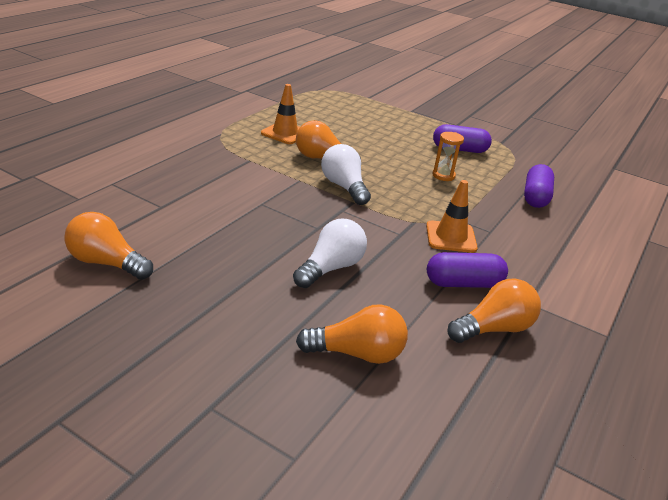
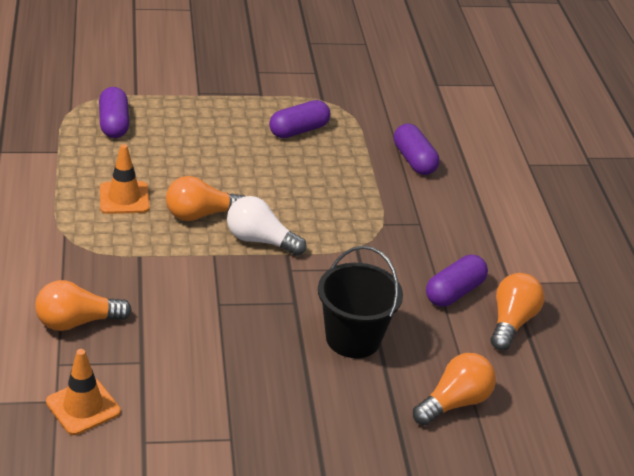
camera: 40 degrees left, 5 degrees up
(107, 263) = (185, 448): orange light bulb -> orange light bulb (77, 322)
(331, 268) = (353, 338): white light bulb -> black bucket
(333, 103) = (114, 124): none -> purple capsule
(443, 176) = (321, 175): orange hourglass -> none
(451, 237) = (399, 248): orange traffic cone -> orange traffic cone (83, 407)

